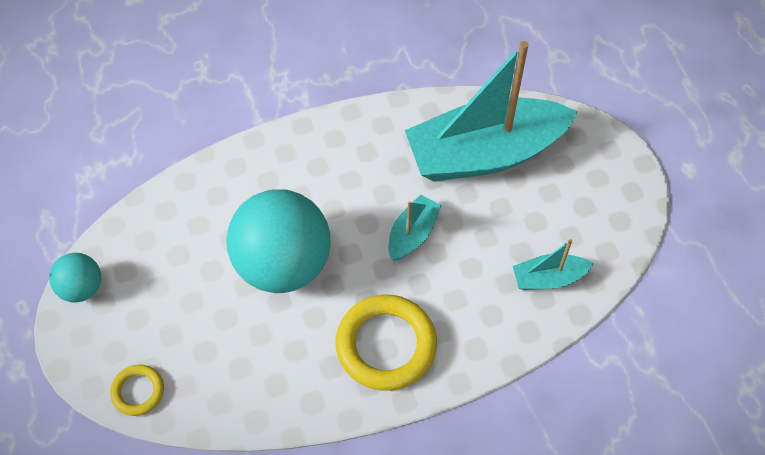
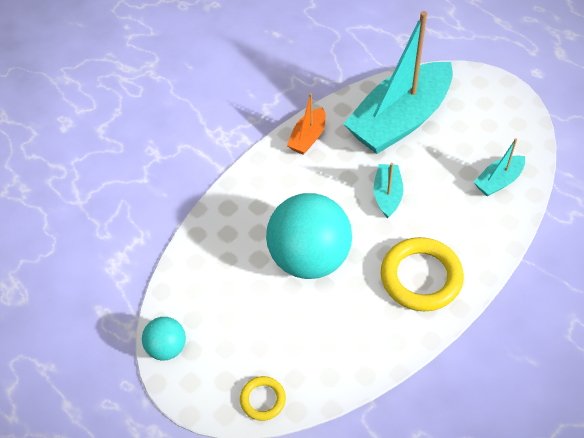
camera: 25 degrees left, 5 degrees down
(370, 127) = (308, 137): none -> orange boat

